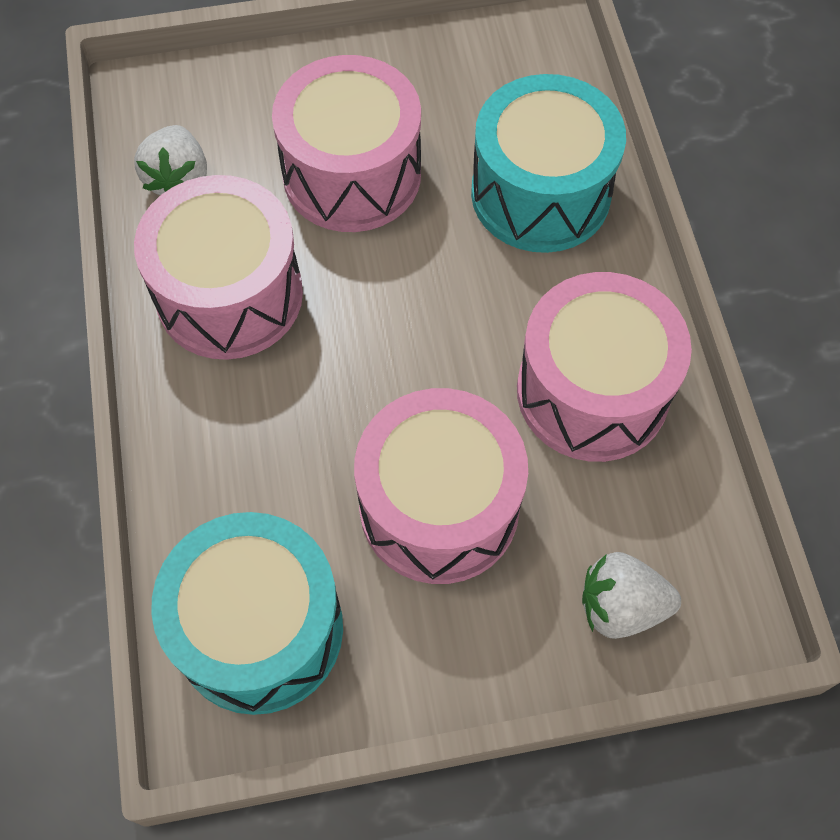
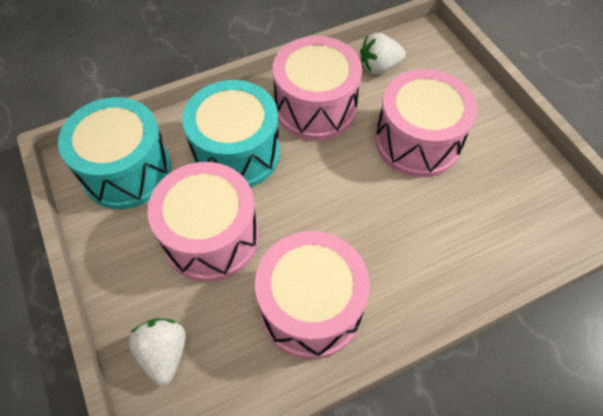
camera: 75 degrees right, 5 degrees down
(540, 193) = (450, 246): turquoise drum -> turquoise drum (237, 153)

